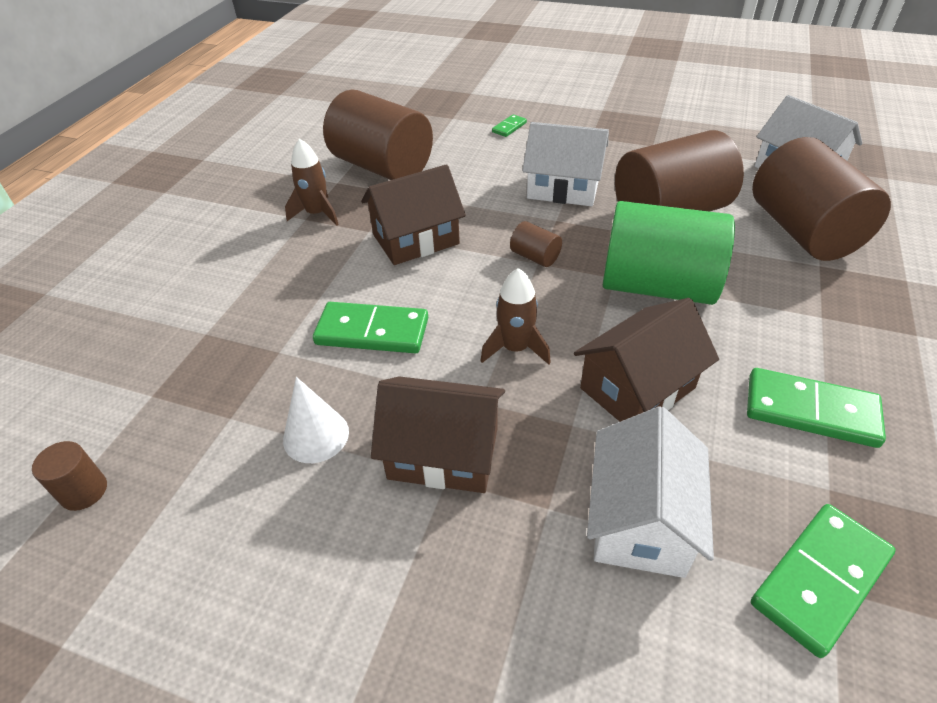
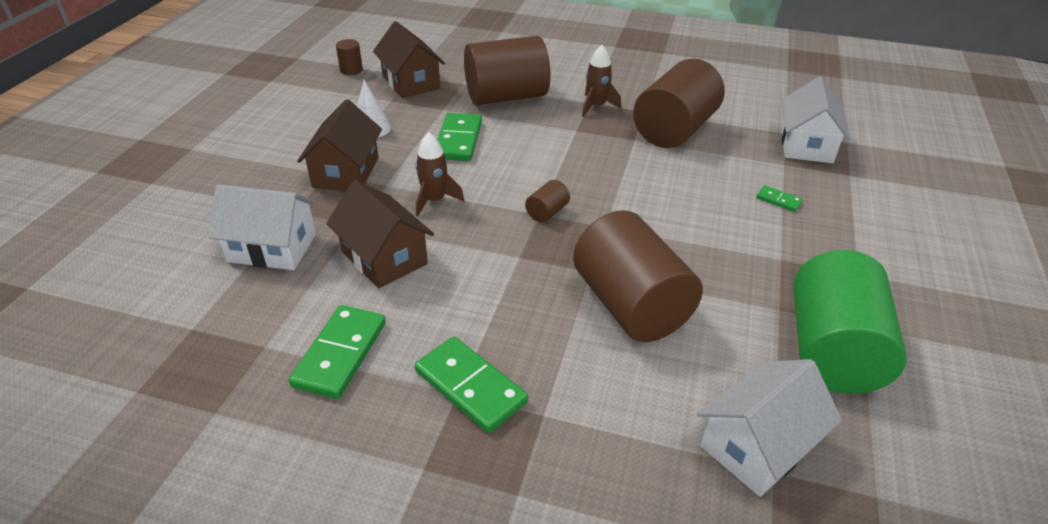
camera: 85 degrees right, 5 degrees down
(416, 239) = (567, 152): brown house -> brown house (411, 82)
(563, 188) = (663, 233): white house -> white house (806, 145)
(657, 286) = (507, 282): green cylinder -> green cylinder (832, 351)
(803, 231) = (609, 416): brown cylinder -> brown cylinder (506, 97)
(820, 579) = (200, 323): green domino -> green domino (470, 386)

